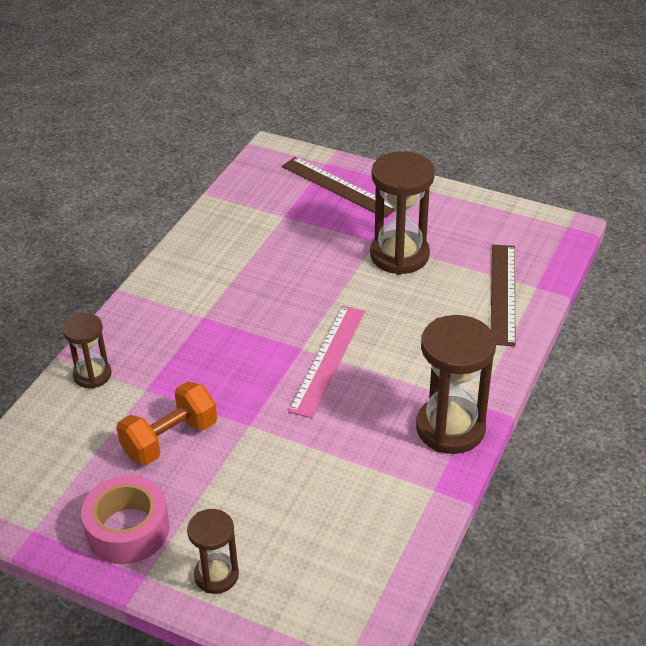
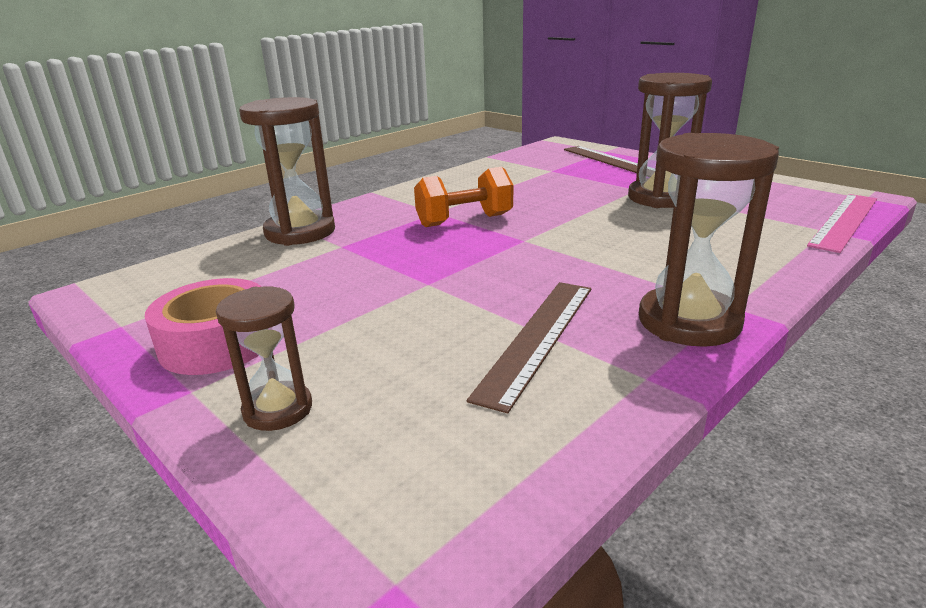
camera: 20 degrees right, 15 degrees down
(92, 375) = (300, 232): brown hourglass -> brown hourglass, size x1.74
(170, 439) = (333, 281): orange dumbbell -> orange dumbbell (464, 220)
(328, 359) = (549, 250): pink ruler -> pink ruler (844, 221)
(503, 293) = (781, 230): brown ruler -> brown ruler (537, 338)

